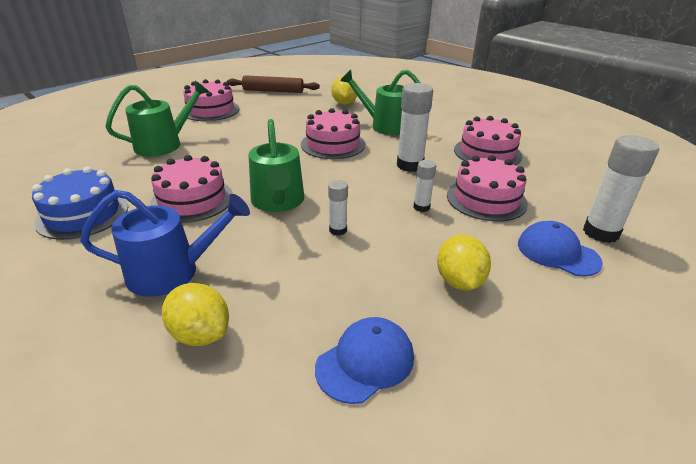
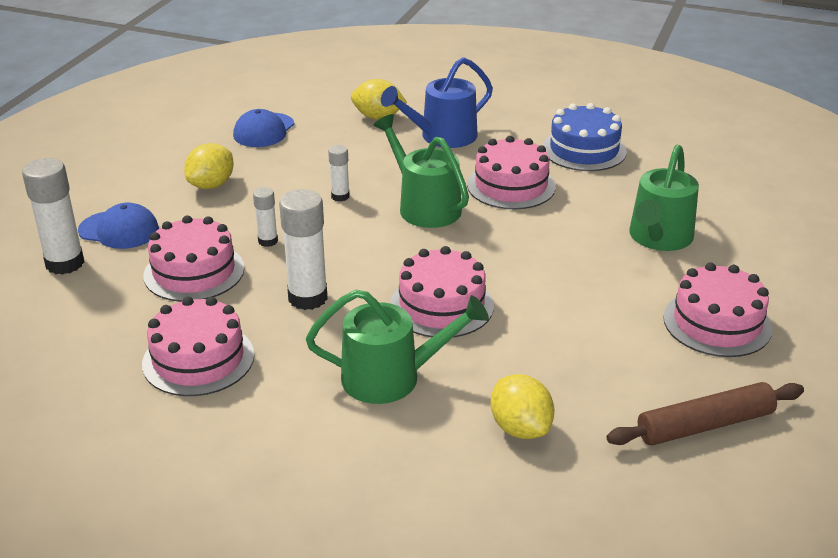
camera: 155 degrees right, 0 degrees up
(459, 281) = (211, 185): yellow lemon -> yellow lemon turned 60 degrees clockwise

